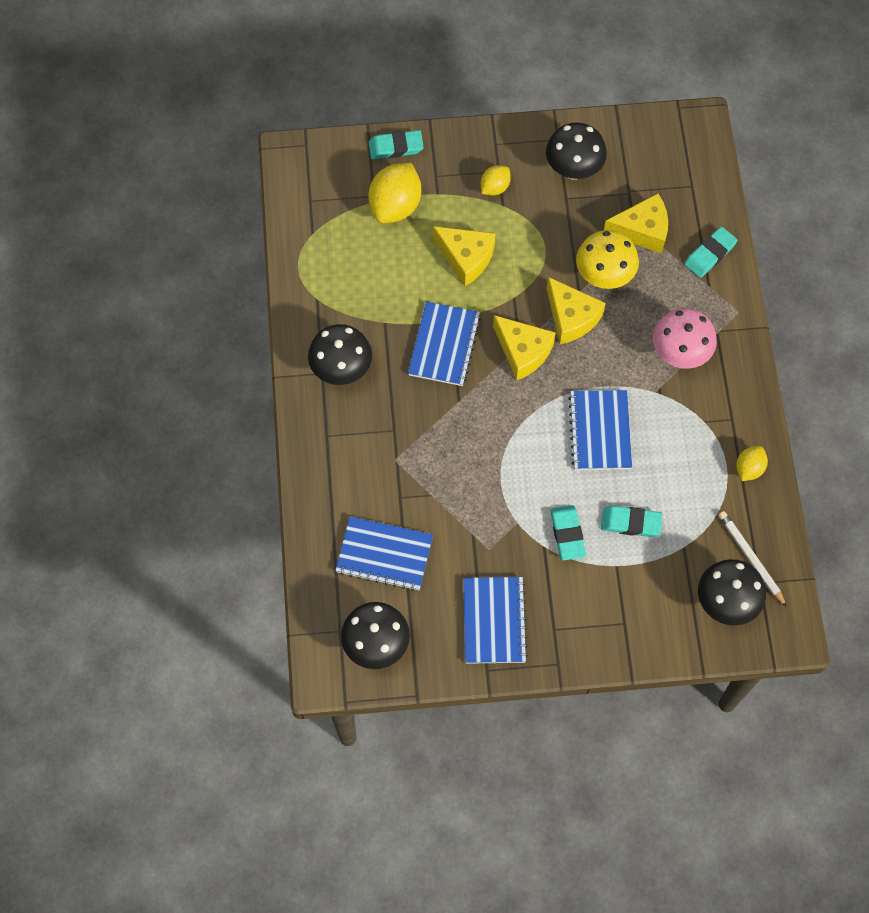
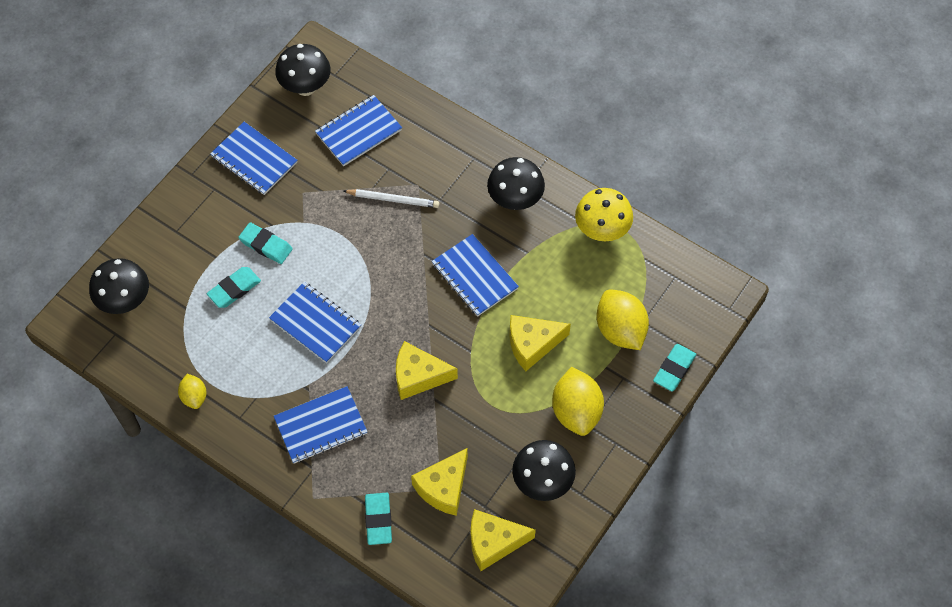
camera: 130 degrees right, 5 degrees down
(495, 187) = (576, 411): yellow lemon -> yellow lemon, size x1.84
(523, 351) = (422, 323): yellow cheese -> yellow cheese (493, 542)
(604, 276) = (430, 426): yellow mushroom -> yellow mushroom (601, 231)
(679, 354) = (321, 426): pink mushroom -> blue notebook
(751, 558) = (136, 342): white pencil -> white pencil (393, 199)

